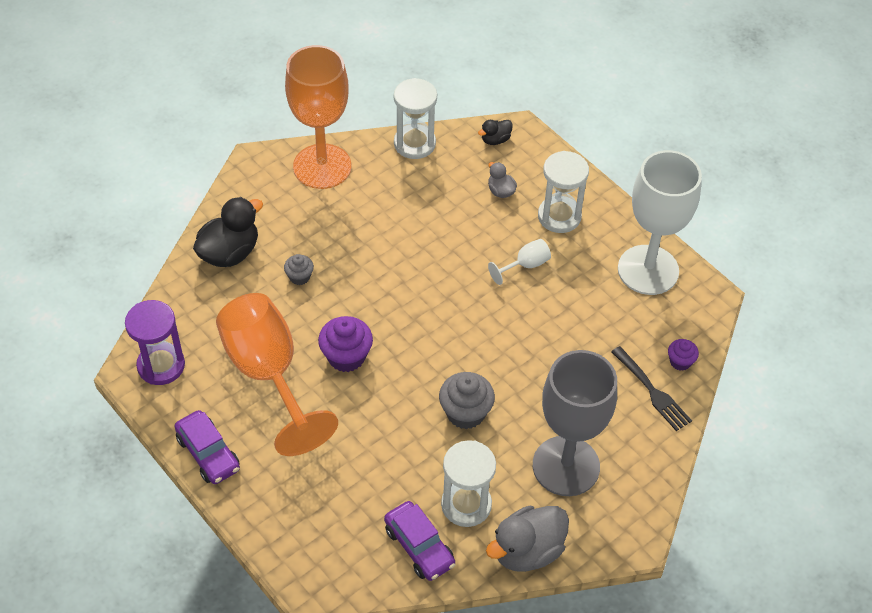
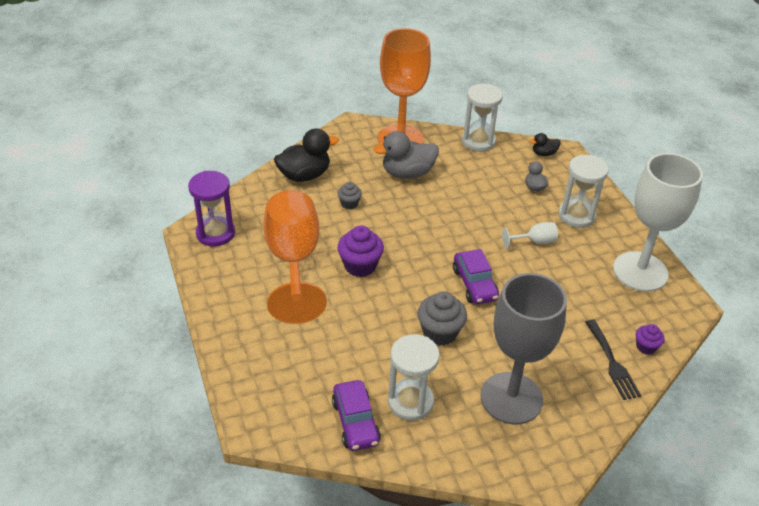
camera: 20 degrees right, 10 degrees down
(208, 453) = (219, 302): purple car -> purple car (475, 284)
(527, 551) = (449, 455): grey duck -> grey duck (407, 173)

